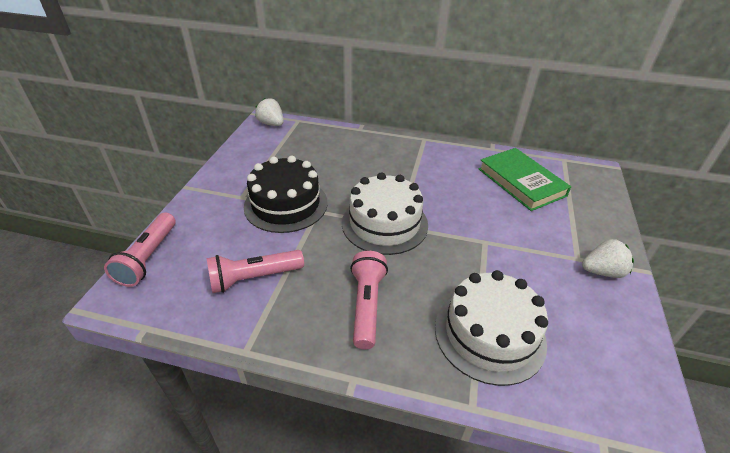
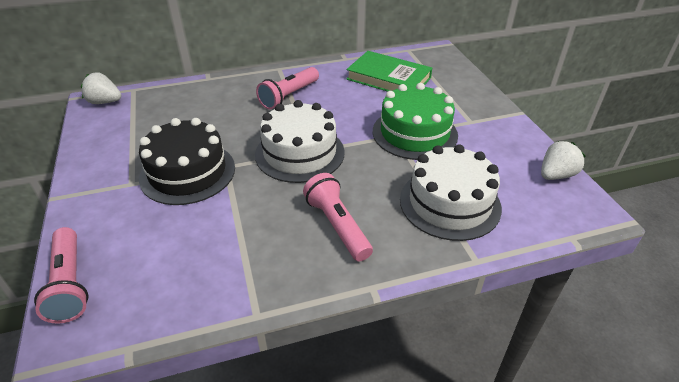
camera: 30 degrees left, 0 degrees up
(254, 278) = (211, 250): pink flashlight -> pink flashlight (289, 96)
(507, 247) = (414, 133): none -> green cake
(602, 271) = (493, 124): white strawberry -> white strawberry (556, 175)

